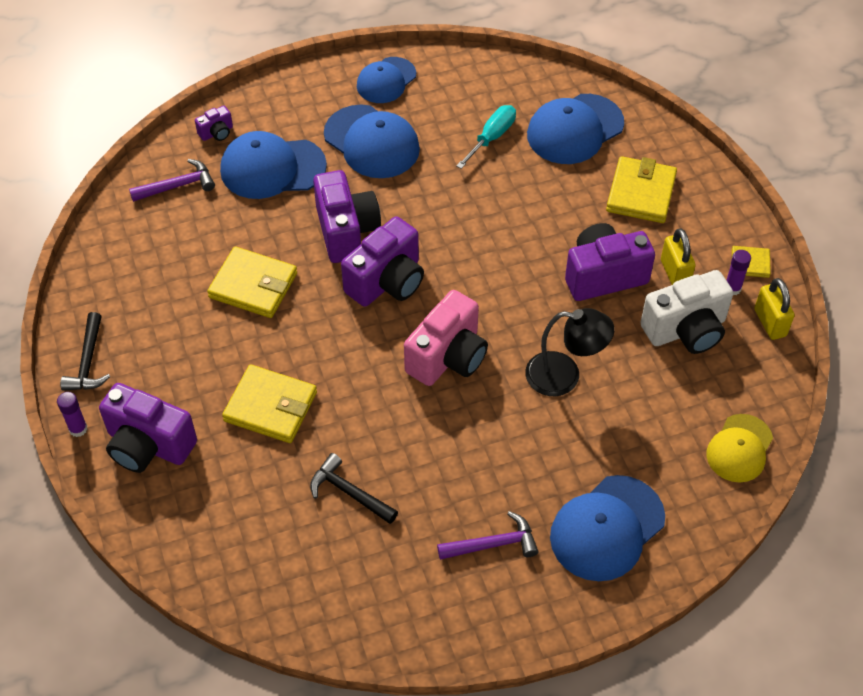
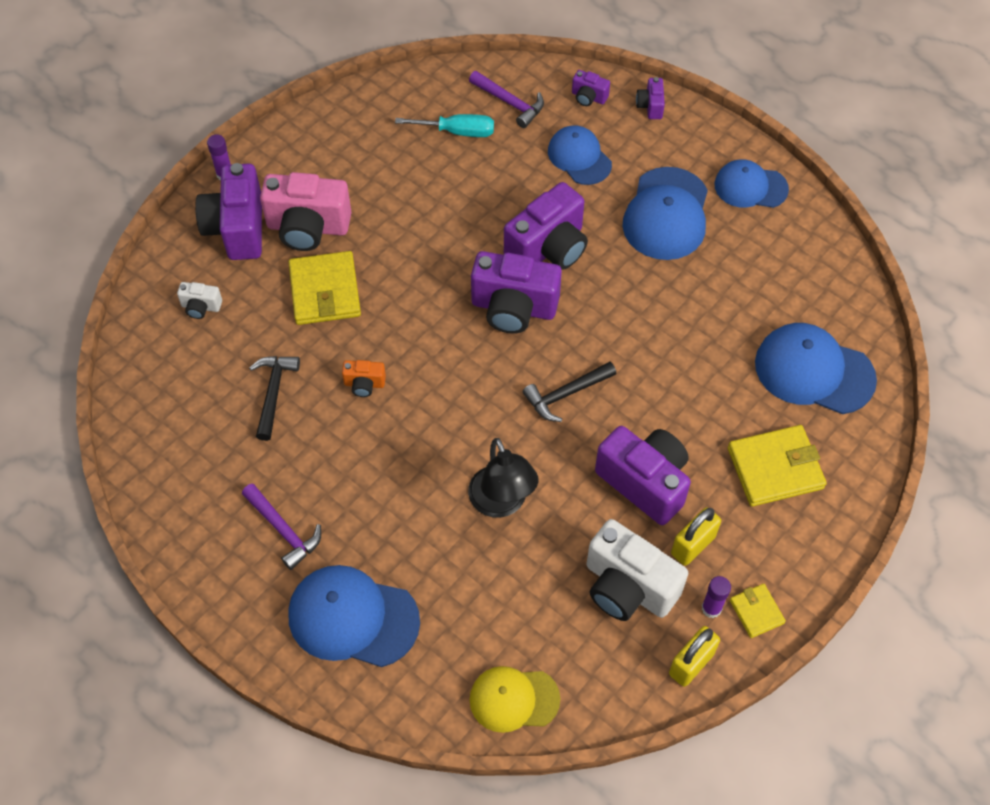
camera: 60 degrees right, 5 degrees up
(88, 361) = (292, 145): black hammer -> black hammer (566, 394)
(215, 511) = (201, 307): none -> white camera
(253, 285) = (441, 212): yellow wallet -> none
(259, 99) = (650, 106): none -> purple camera
(272, 168) = (579, 157): blue cap -> blue cap, size x0.66
(388, 420) = (364, 384): none -> orange camera
(448, 357) = (461, 397): pink camera -> pink camera (308, 227)
(492, 137) = (747, 306): turquoise screwdriver -> turquoise screwdriver (457, 132)

